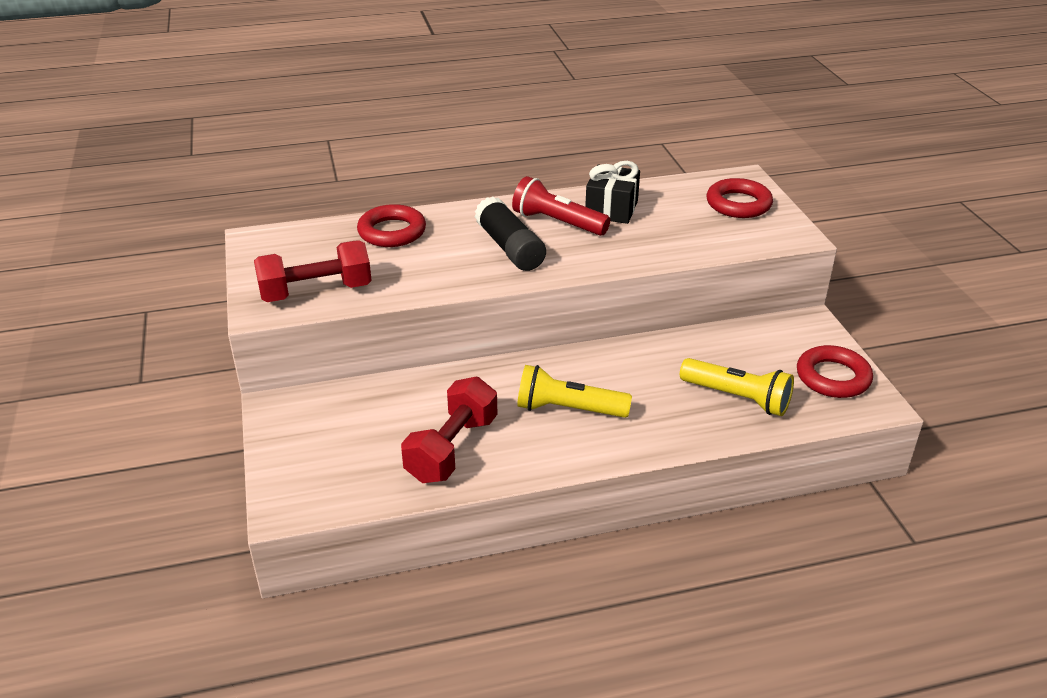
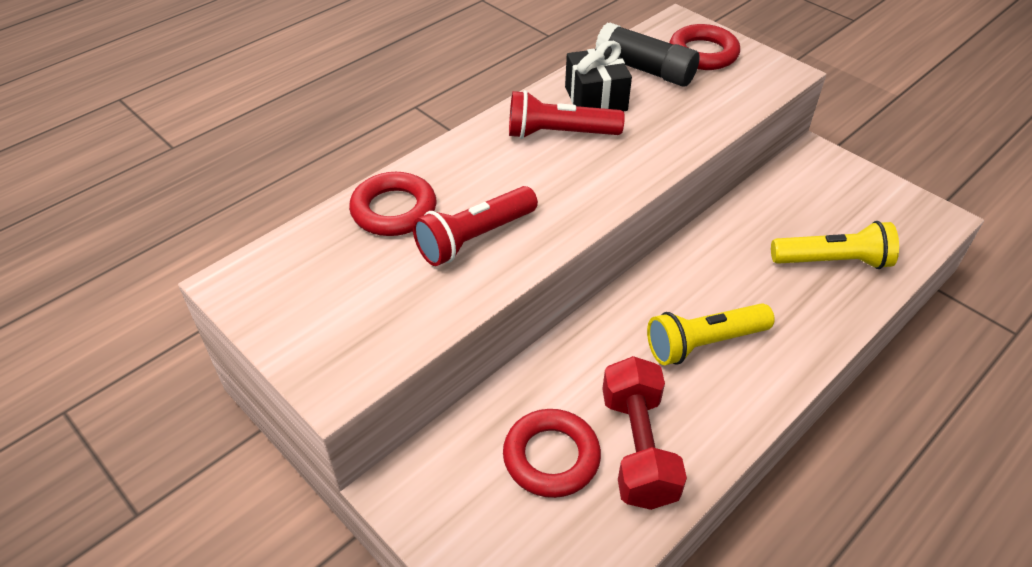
camera: 30 degrees left, 10 degrees up
(316, 292) = (380, 328): red dumbbell -> none
(428, 264) = (474, 238): none -> red flashlight
(509, 248) = (540, 183): black glue stick -> black glue stick (645, 69)
(833, 377) = (884, 205): red ring -> red ring (551, 457)

